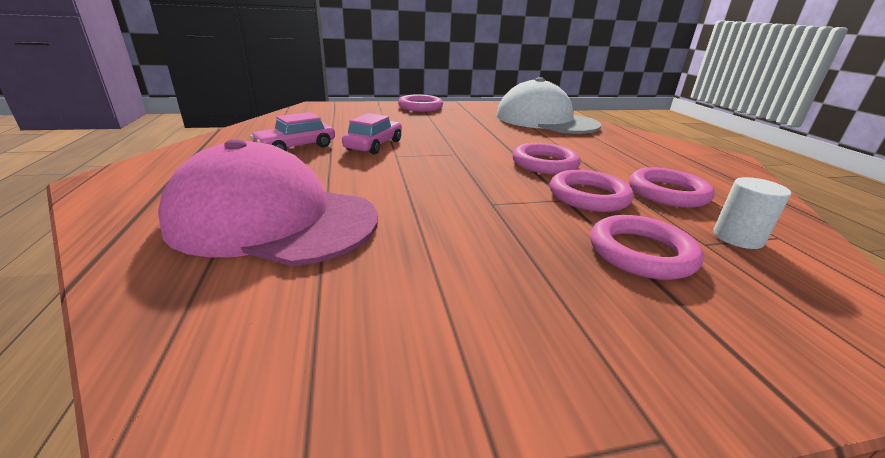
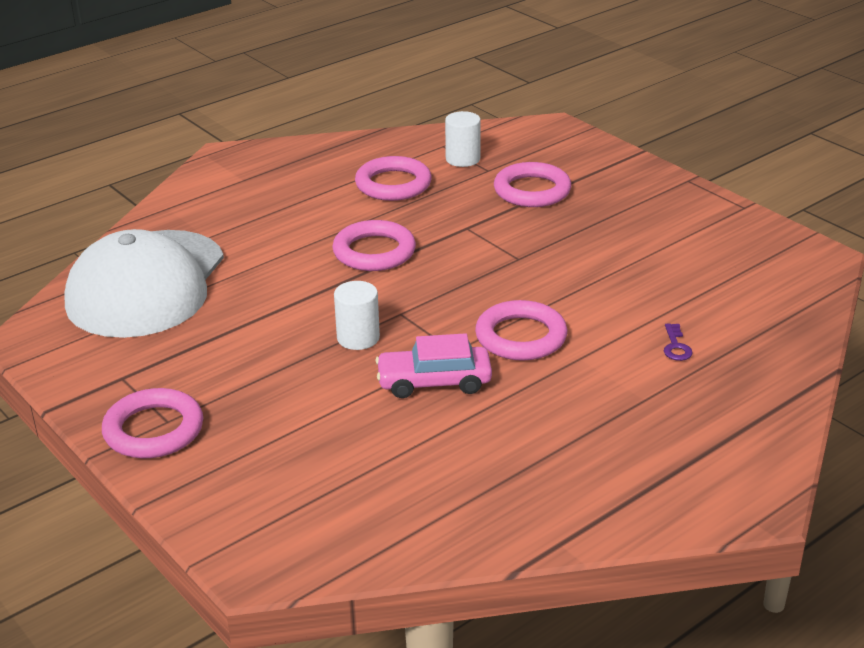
camera: 115 degrees left, 5 degrees up
(273, 219) = (676, 346): pink cap -> purple key
(296, 147) = (510, 438): pink car -> none
(442, 141) = (358, 338): none -> white cylinder
(588, 196) = (446, 218): pink ring -> pink ring (521, 337)

